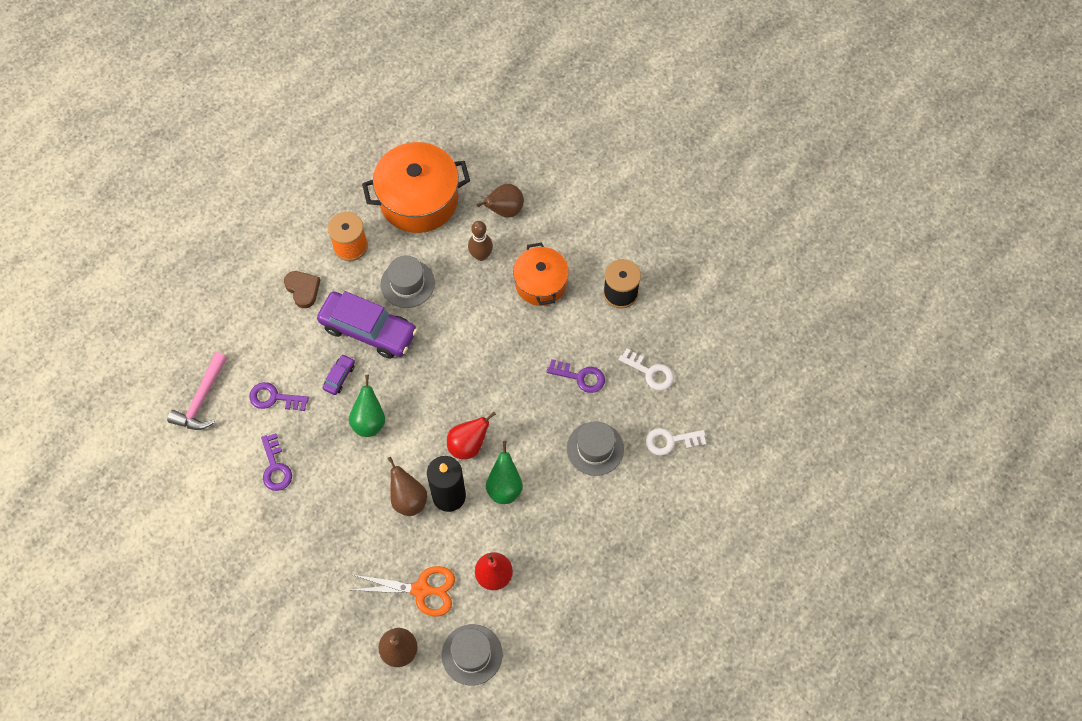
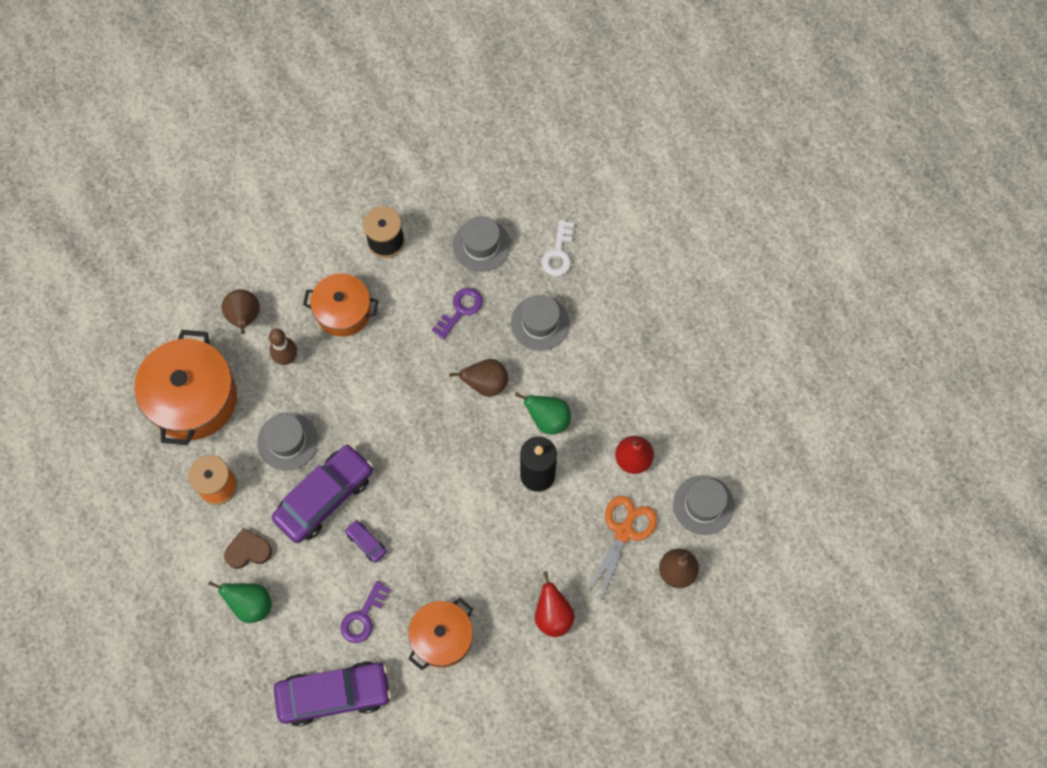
camera: 70 degrees left, 5 degrees up
(201, 399) = (334, 695): pink hammer -> purple car
(275, 467) = (442, 637): purple key -> orange pot
(369, 421) = (428, 527): green pear -> green pear (251, 604)
(408, 499) = (526, 515): brown pear -> brown pear (485, 384)
(468, 445) = (491, 439): red pear -> red pear (553, 615)
(650, 372) = (481, 245): white key -> grey hat

